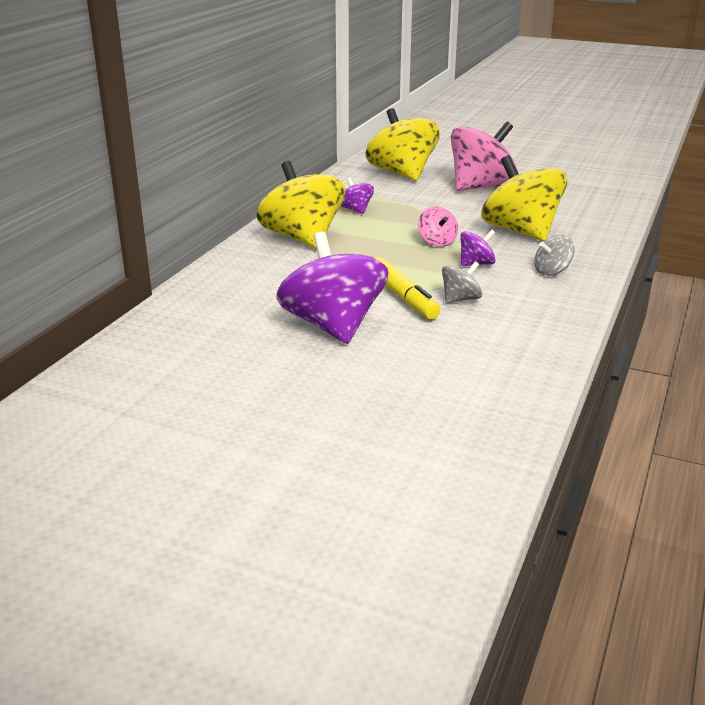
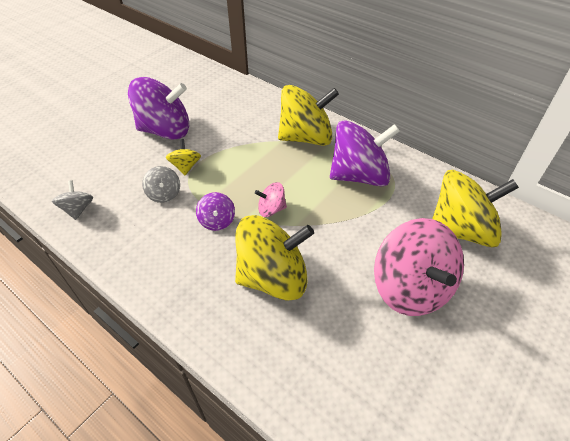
camera: 105 degrees right, 20 degrees up
(355, 210) = (359, 175): purple spinning top -> purple spinning top, size x2.19
(402, 296) = (185, 166): yellow marker -> yellow spinning top
(552, 271) = (178, 267): grey spinning top -> grey spinning top (78, 209)

